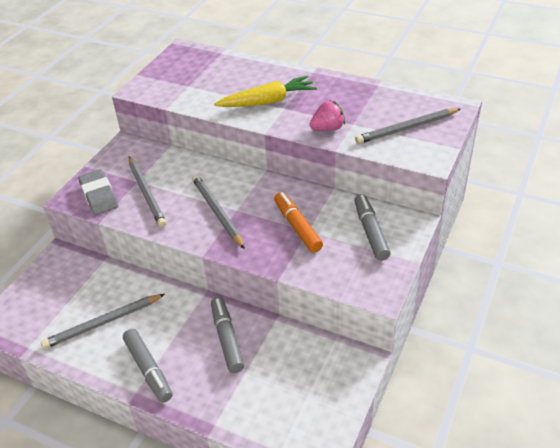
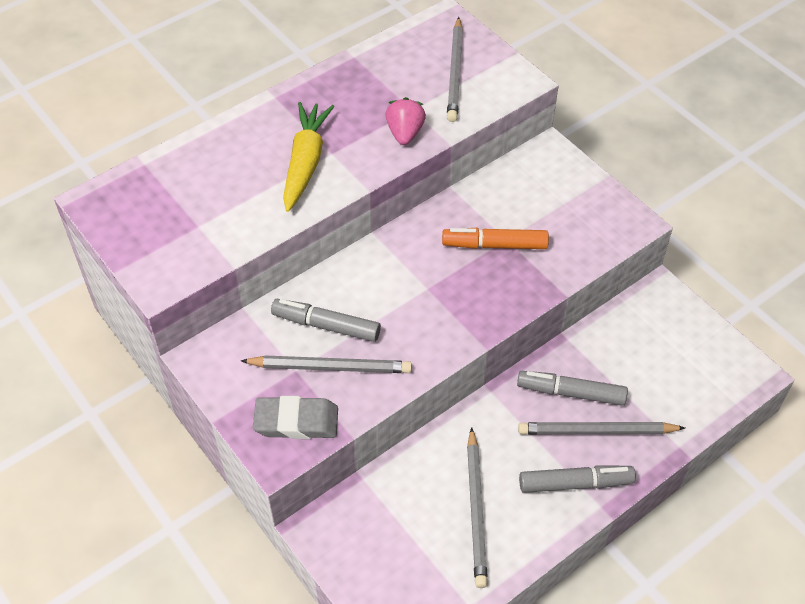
camera: 65 degrees left, 10 degrees up
(217, 212) = (419, 307): grey pencil -> grey pencil (597, 431)
(370, 232) = (542, 189): grey marker -> grey marker (326, 325)

